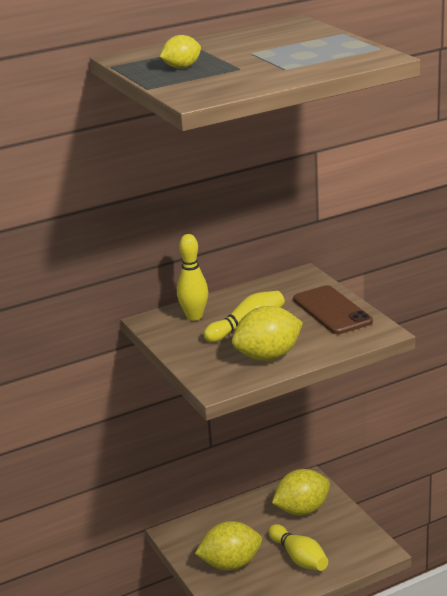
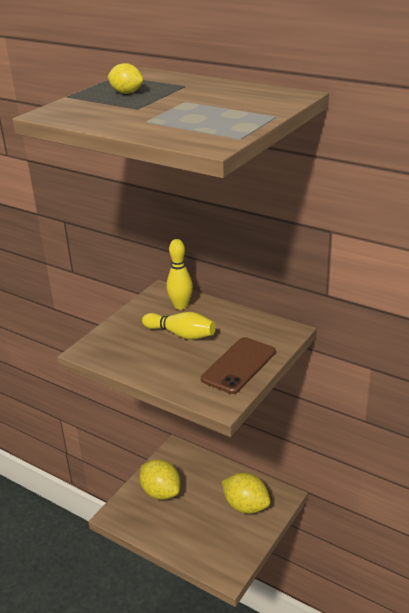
camera: 60 degrees right, 5 degrees up
(268, 356) = (142, 359): yellow lemon -> none
(299, 558) = (190, 527): yellow bowling pin -> none

